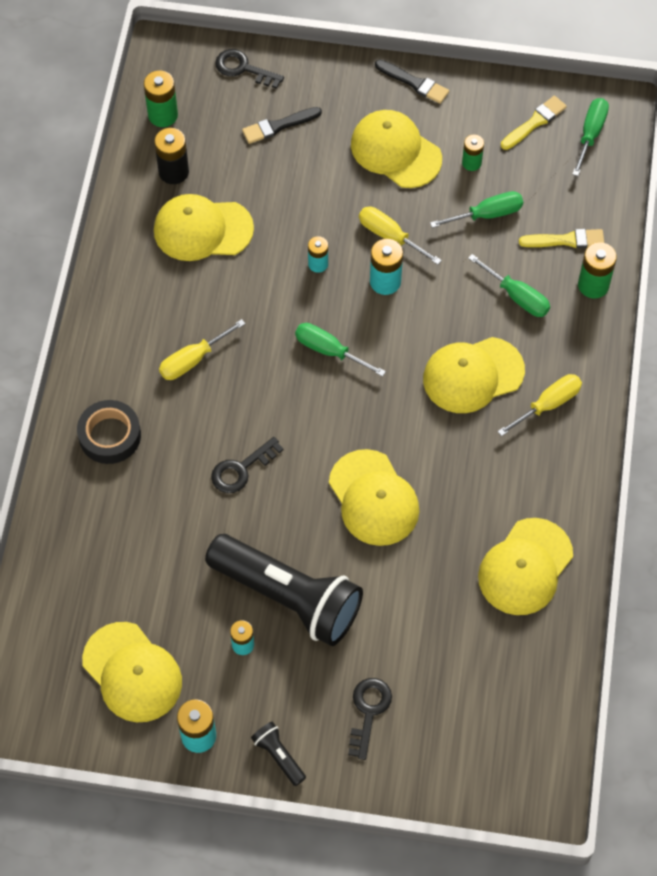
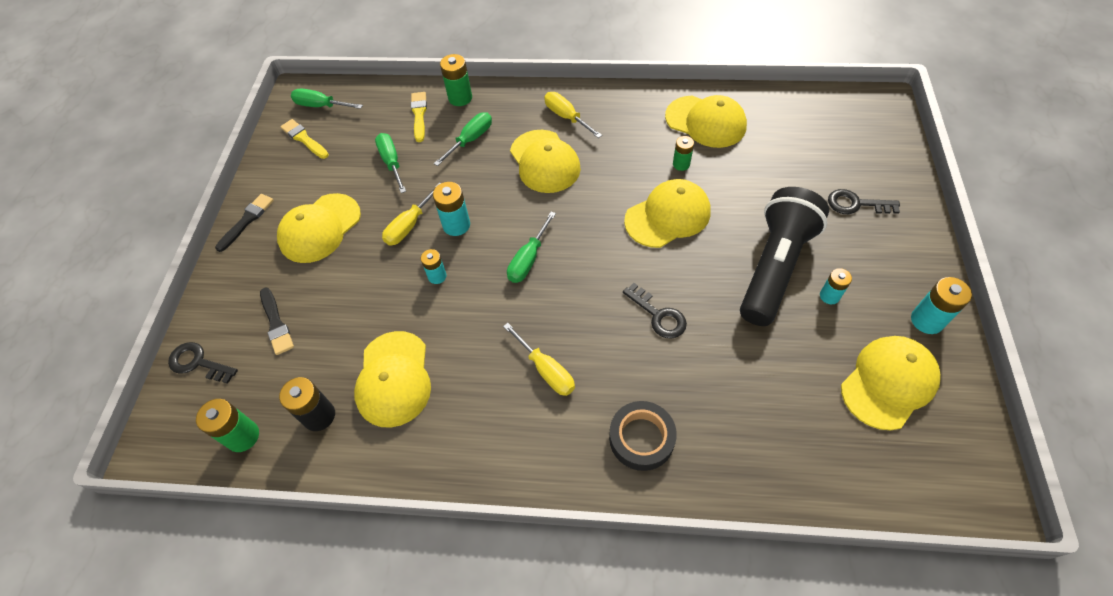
camera: 90 degrees left, 5 degrees down
(243, 68) = (198, 363): black key -> black key turned 90 degrees clockwise
(279, 756) = (919, 260): black flashlight -> none
(471, 163) = (339, 175): green battery -> green battery (681, 164)

